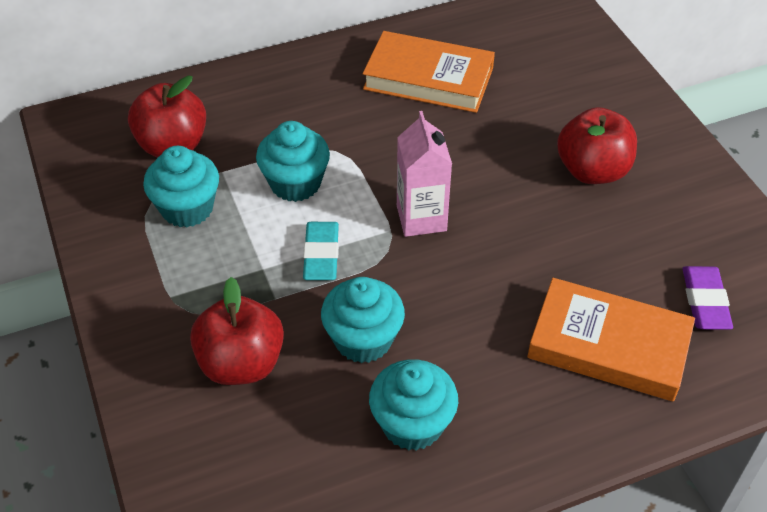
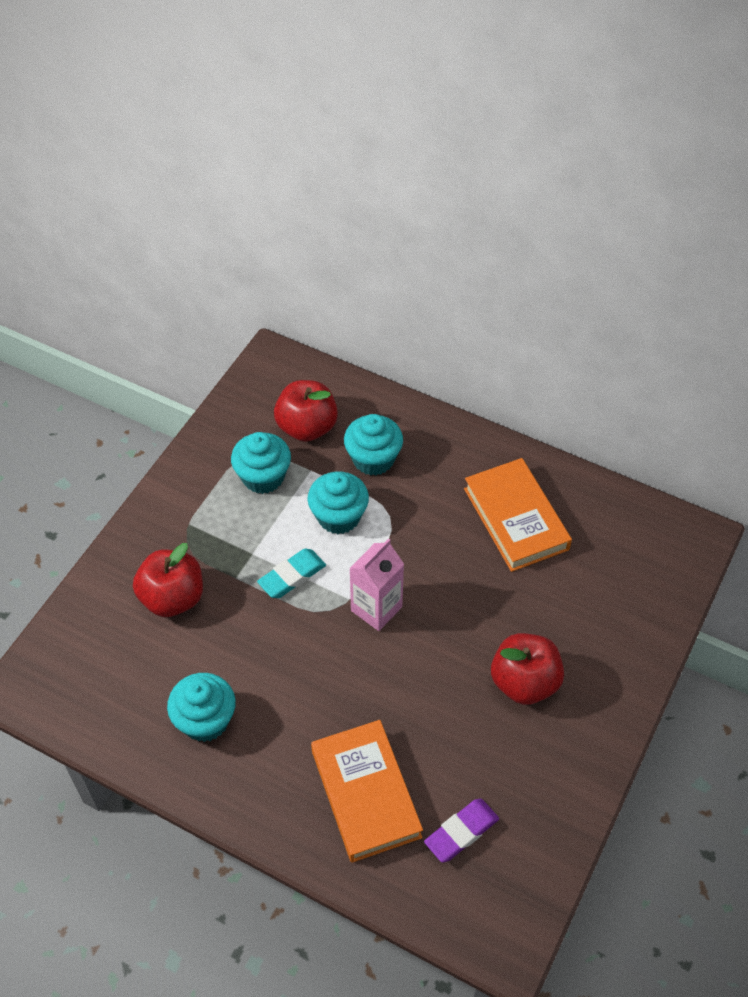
camera: 50 degrees right, 5 degrees up
(363, 339) = (245, 648): turquoise cupcake -> turquoise cupcake (373, 459)

